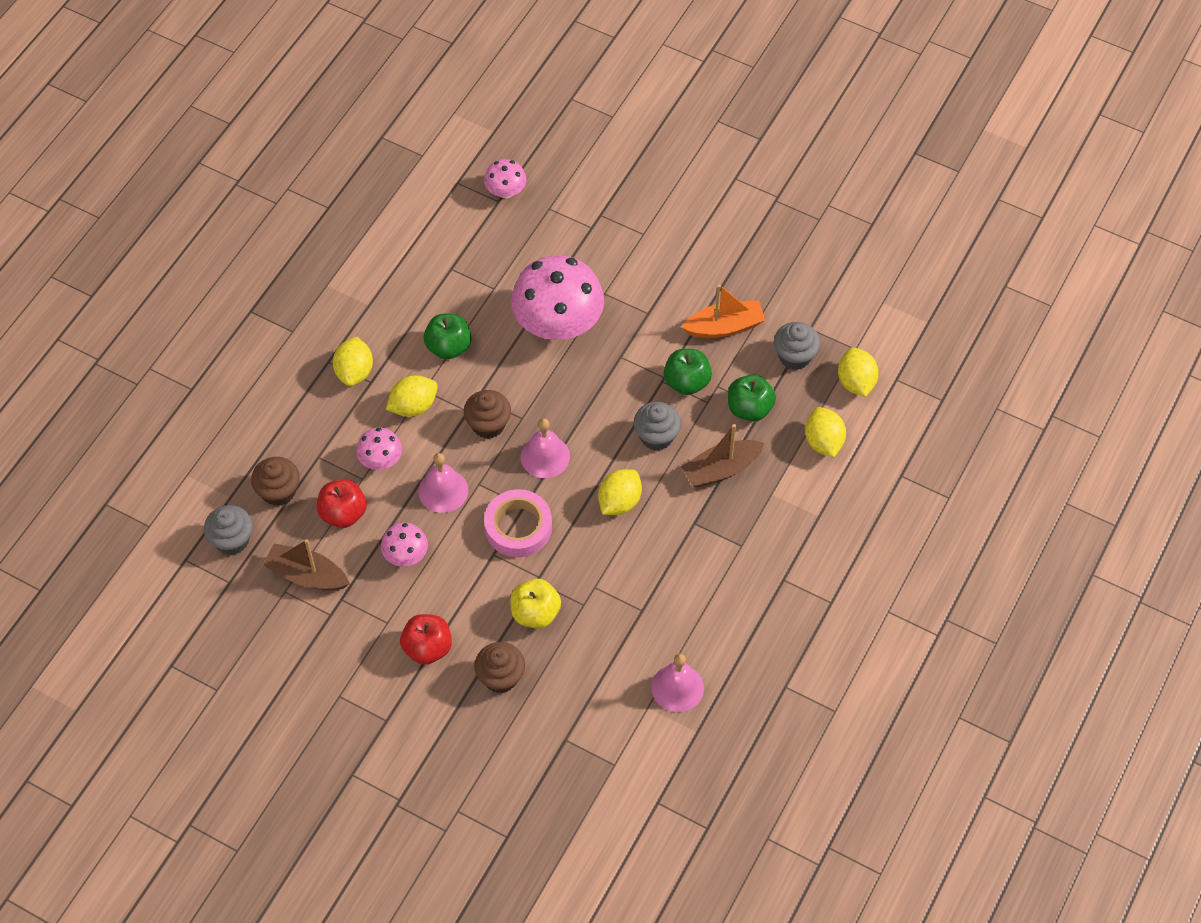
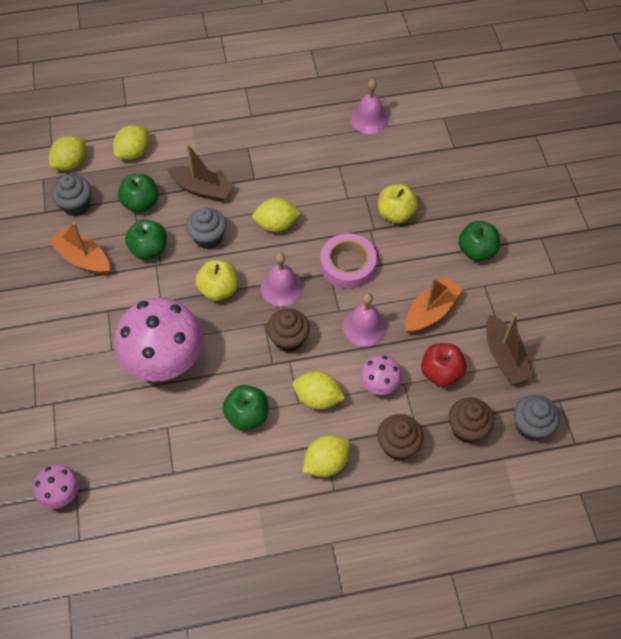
camera: 130 degrees left, 0 degrees up
(406, 555) = (431, 311): pink mushroom -> orange boat
(427, 648) = (476, 251): red apple -> green apple
(500, 677) = (453, 202): brown cupcake -> brown cupcake (398, 445)
(590, 407) = (218, 290): none -> yellow apple

